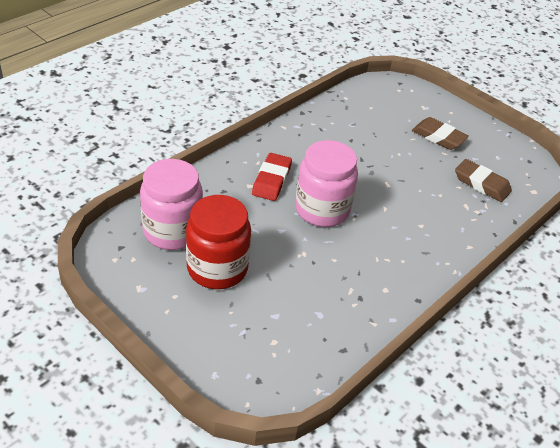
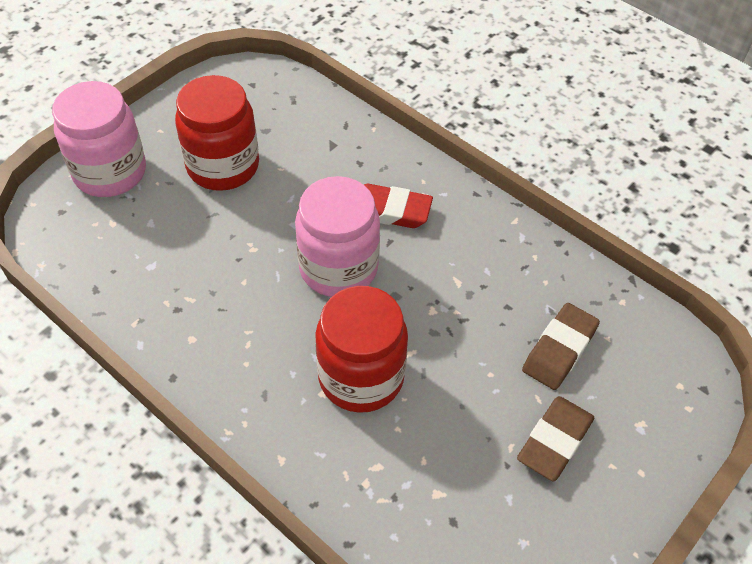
camera: 90 degrees right, 10 degrees up
(172, 231) = (281, 122): pink jar -> pink jar (110, 172)
(407, 206) = (361, 377): none -> red jar
(481, 184) = (438, 500): brown eraser -> brown eraser (559, 349)

